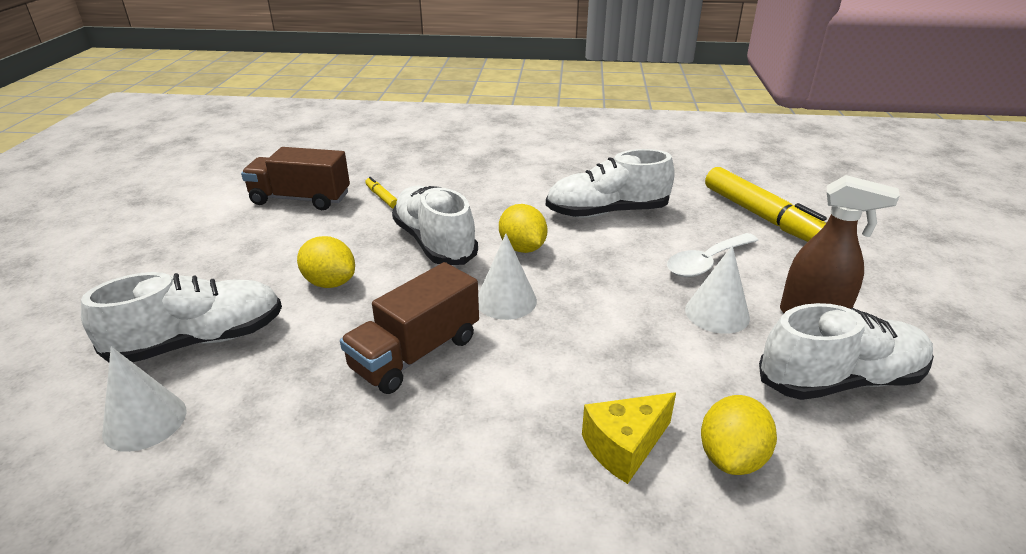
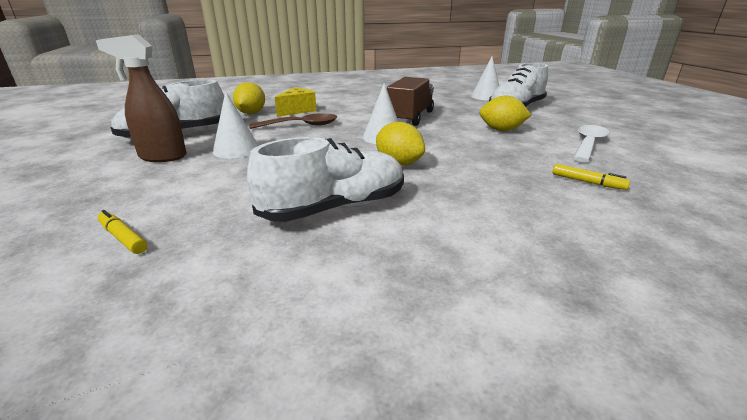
camera: 160 degrees right, 5 degrees down
(300, 199) = (650, 168): brown truck -> none
(435, 243) = (473, 156): white shoe -> none
(622, 366) = (301, 125): none -> brown spoon
(706, 262) = (230, 177): white spoon -> white spoon (588, 144)
(762, 217) = (123, 238): yellow marker -> yellow marker, size x0.43

